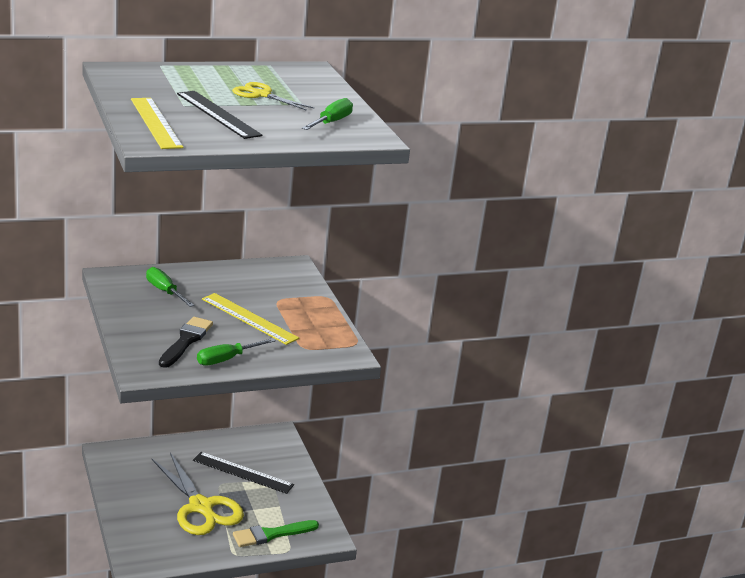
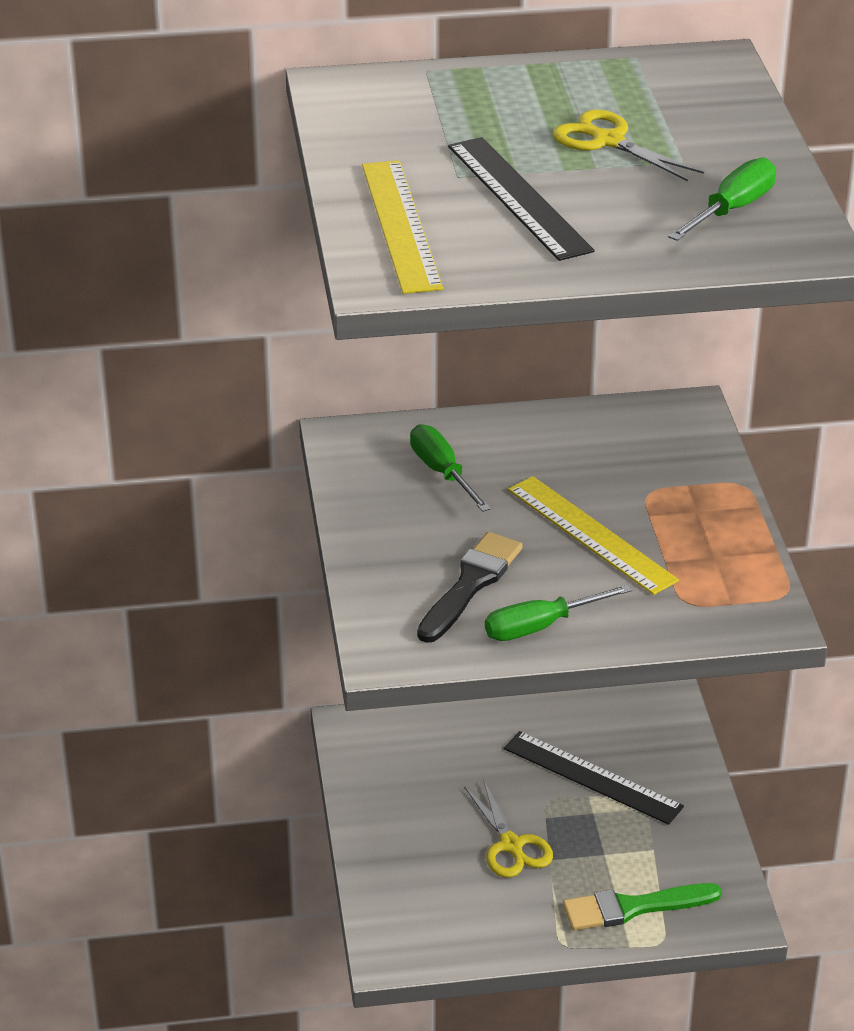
camera: 15 degrees right, 10 degrees up
(201, 507) = (511, 845): yellow scissors -> yellow scissors, size x0.56

